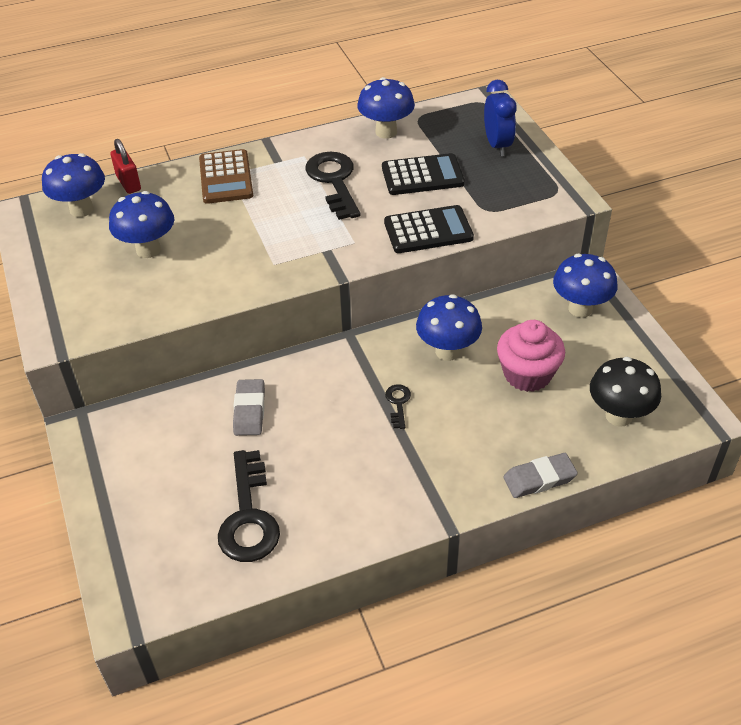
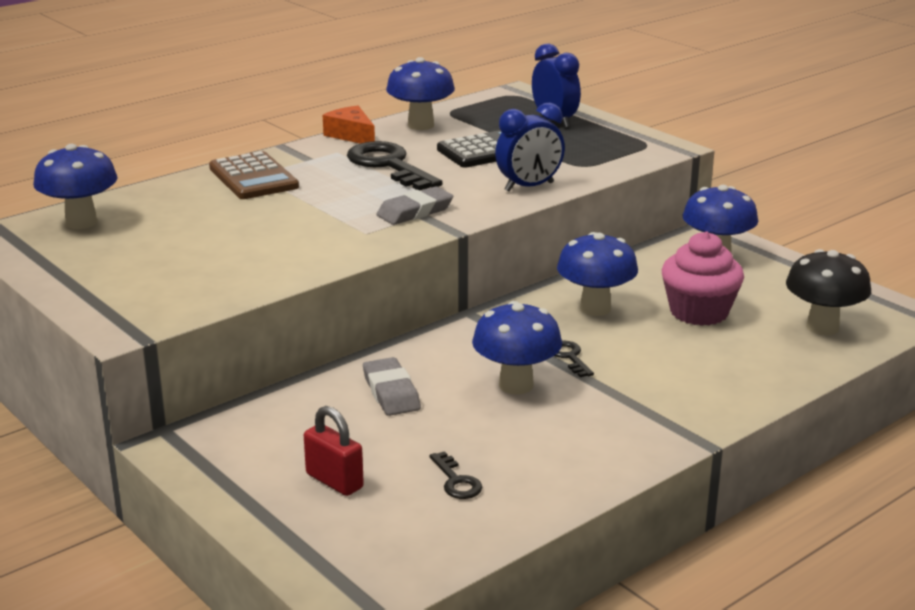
camera: 20 degrees left, 20 degrees down
(128, 183) = (129, 195): red padlock -> red padlock (334, 481)
(148, 250) = (196, 242): blue mushroom -> blue mushroom (516, 385)
(248, 516) = (456, 481): black key -> black key, size x0.46
(325, 136) = (351, 135): none -> orange cheese
(428, 230) = (529, 187): black calculator -> blue clock
(539, 479) = (777, 388): grey eraser -> grey eraser (415, 211)

